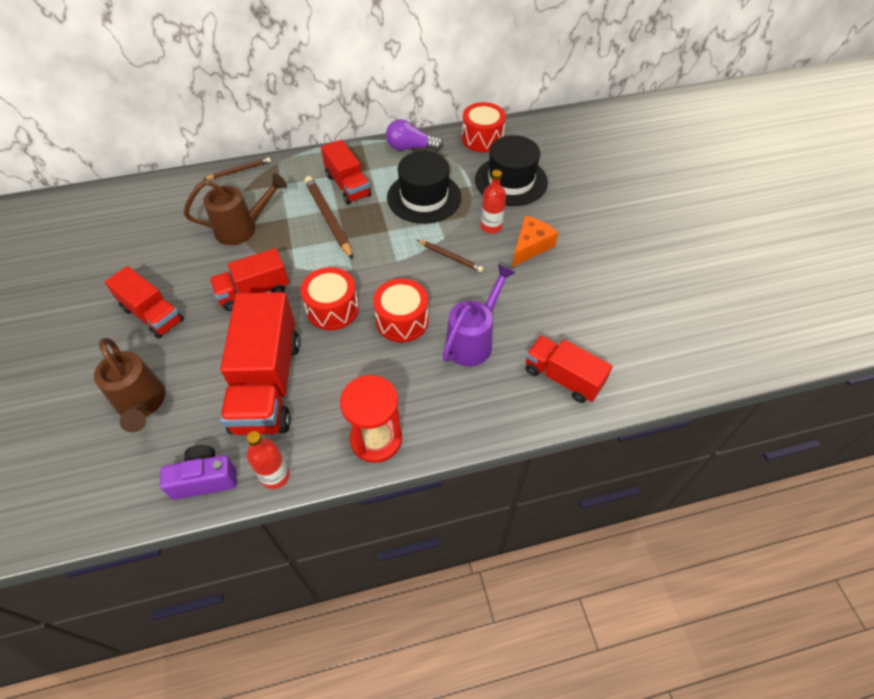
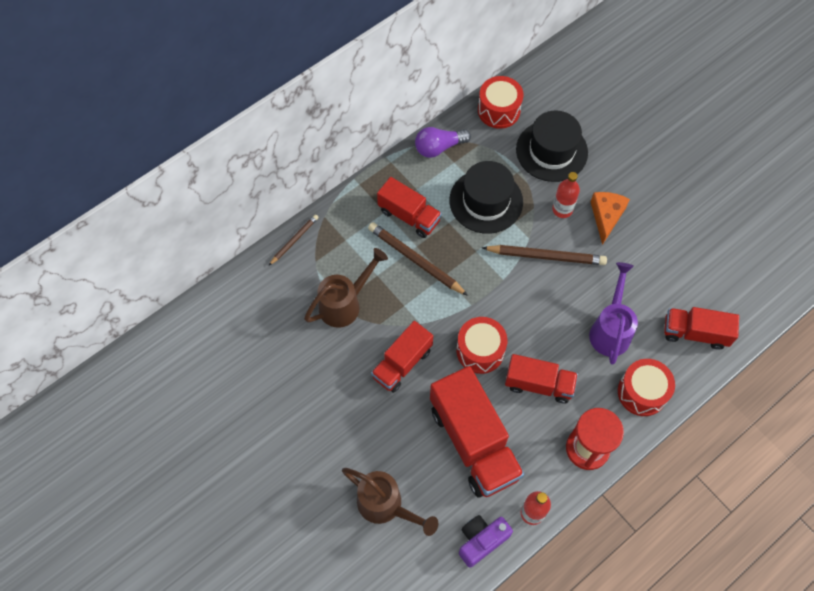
camera: 25 degrees left, 10 degrees up
(152, 314) = (330, 424): red truck -> red truck (539, 384)
(402, 320) = (544, 336): red drum -> red drum (642, 392)
(450, 257) = (546, 256): brown pencil -> brown pencil, size x1.72

